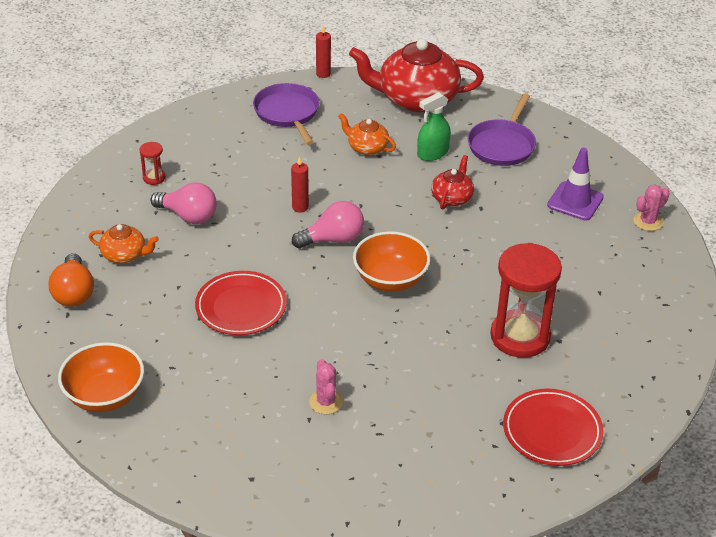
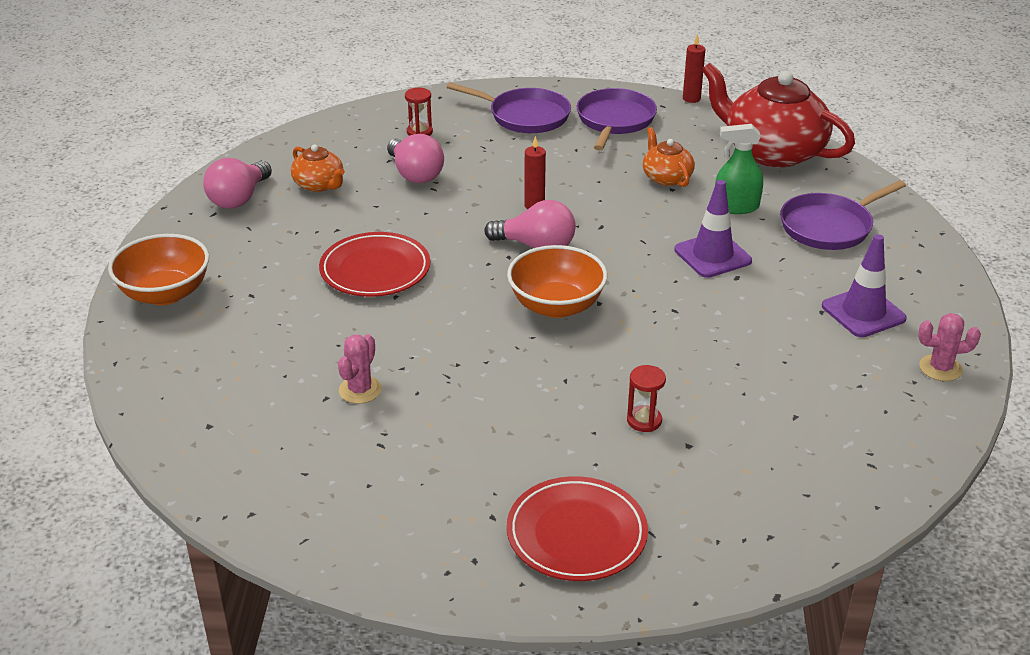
camera: 35 degrees right, 5 degrees down
(74, 293) = (239, 199): orange light bulb -> pink light bulb
(220, 133) = (525, 116): none -> purple pan
(452, 198) = (712, 255): red teapot -> purple traffic cone
(520, 336) = (644, 420): red hourglass -> red hourglass, size x0.43

